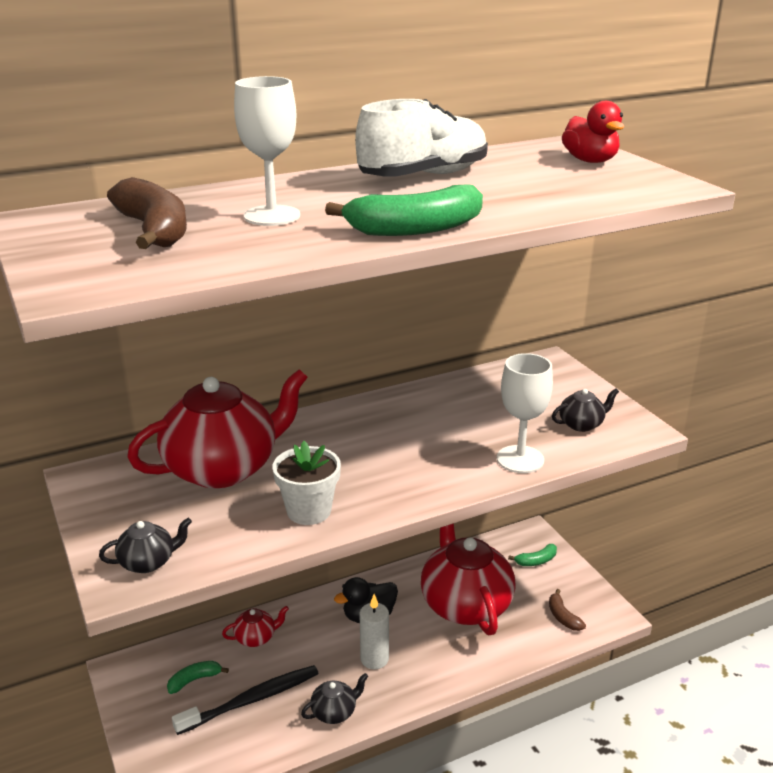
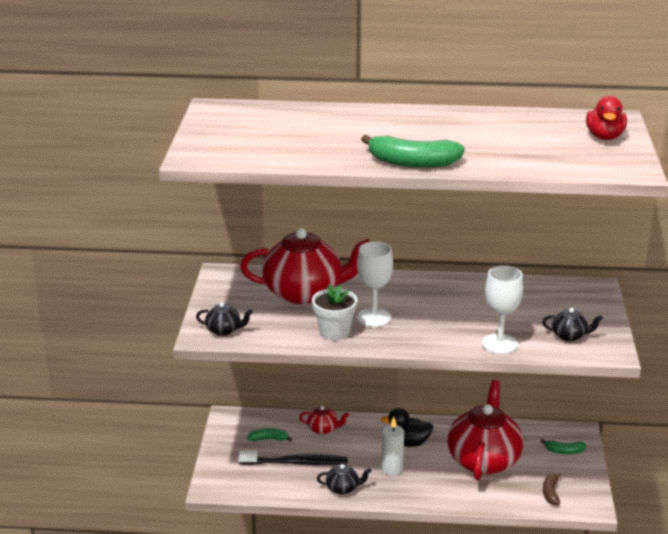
camera: 30 degrees right, 0 degrees up
(154, 230) = (267, 130): brown banana -> none
(272, 216) = (341, 134): white goblet -> white goblet (374, 318)
(424, 176) = (470, 125): white shoe -> none

